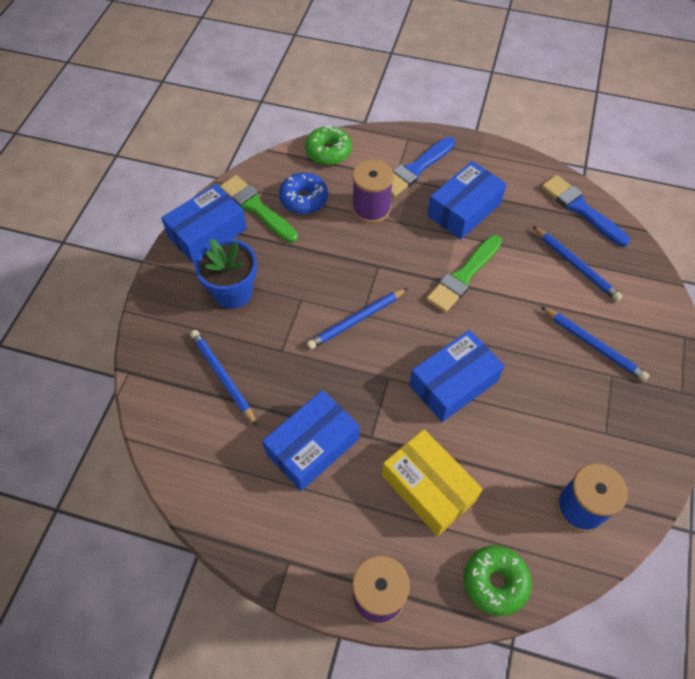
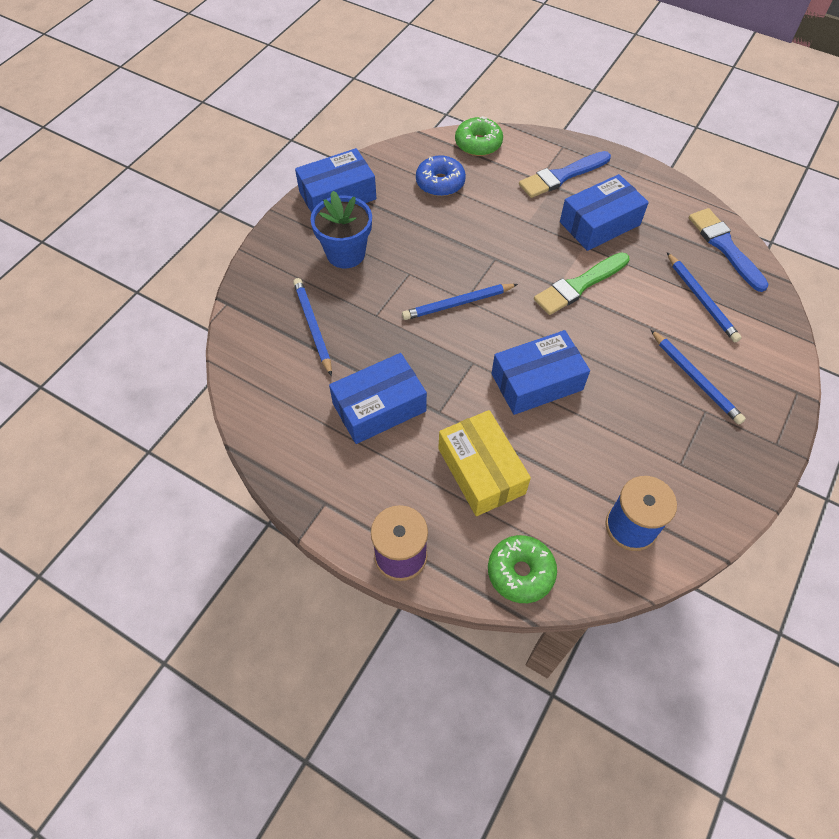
camera: 15 degrees right, 0 degrees up
(256, 208) = (391, 182): green brush -> none
(371, 209) = (505, 204): purple spool -> none

